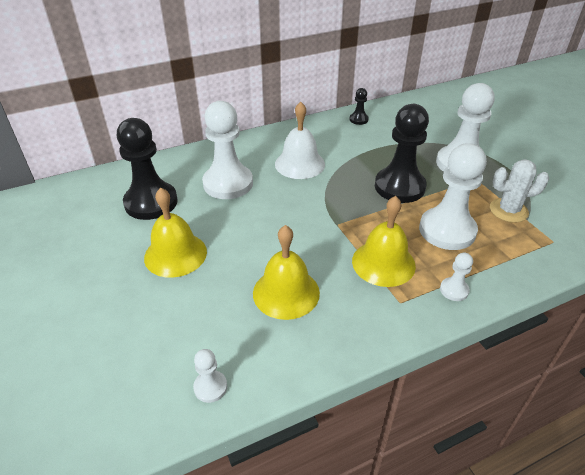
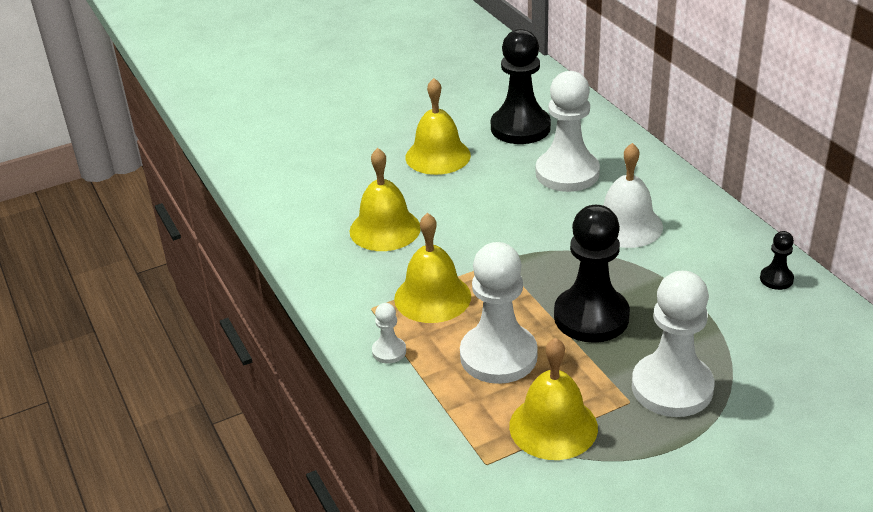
camera: 90 degrees right, 5 degrees down
(210, 387) = (278, 197): white pawn -> none
(508, 210) = (553, 426): white cactus -> yellow bell

